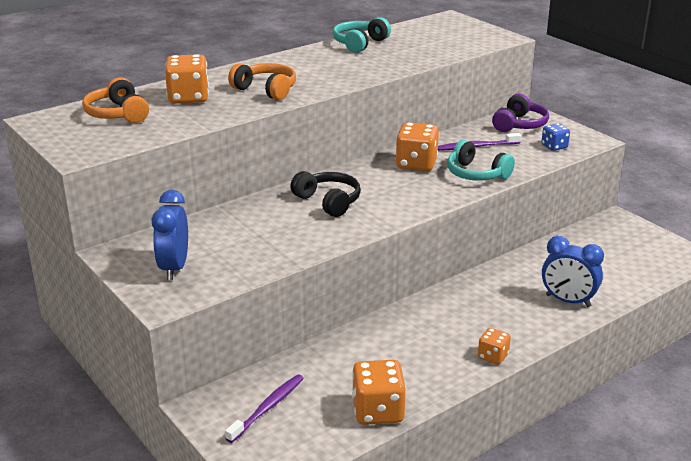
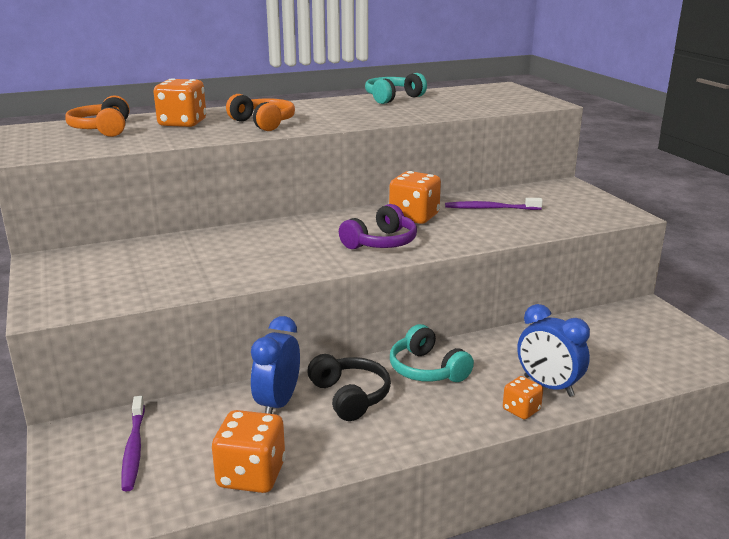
camera: 15 degrees right, 5 degrees down
(174, 268) = (87, 280): blue clock -> blue clock (278, 403)
(268, 408) = (134, 449): purple toothbrush -> purple toothbrush turned 120 degrees clockwise
(328, 201) = (295, 240): black headphones -> black headphones (350, 396)
(476, 174) = (473, 232): turquoise headphones -> turquoise headphones (427, 369)
(493, 356) = (424, 435): orange dice -> orange dice (521, 410)
(519, 124) = (551, 194): purple headphones -> purple headphones (381, 243)
(554, 146) = (579, 216): blue dice -> none

